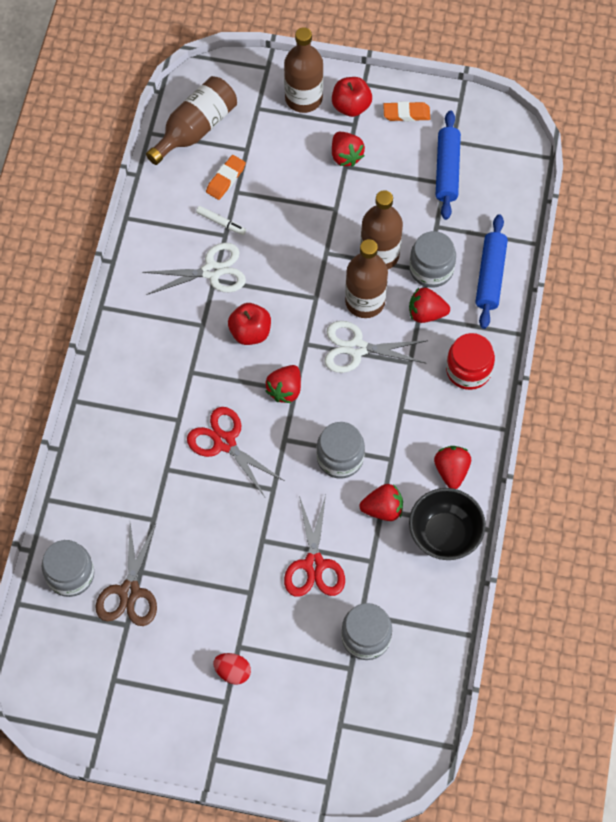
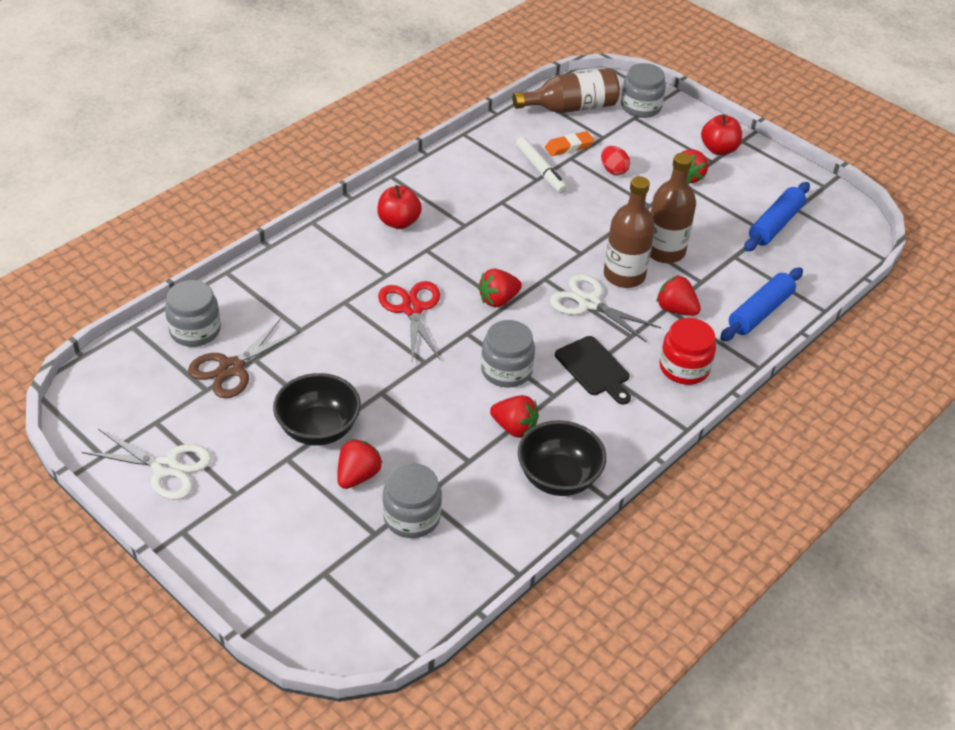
camera: 30 degrees right, 20 degrees down
(212, 271) = (504, 196): white scissors -> white scissors (166, 468)
(221, 223) = (540, 170): white marker -> white marker, size x1.56
(233, 672) = (264, 474): red egg -> red egg (613, 170)
(241, 605) = (318, 429): none -> black bowl
(250, 332) = (502, 248): red apple -> red apple (399, 222)
(303, 98) = (680, 128): brown bottle -> none
(314, 564) = (412, 435): red scissors -> none
(403, 414) = (594, 369): none -> black cutting board
(406, 114) = (766, 174): orange eraser -> none
(431, 269) = (705, 282): grey jar -> grey jar (640, 107)
(451, 471) = (606, 433): red strawberry -> red strawberry (358, 476)

